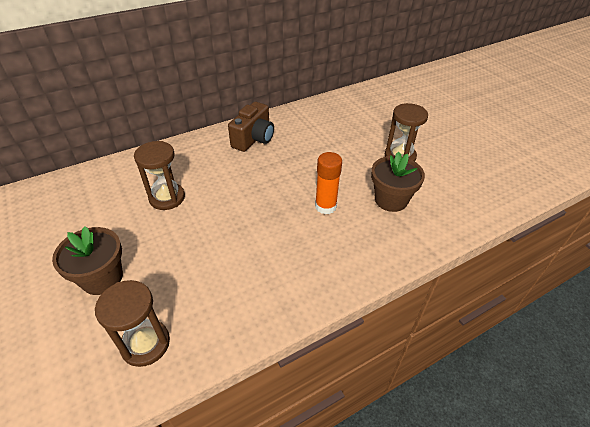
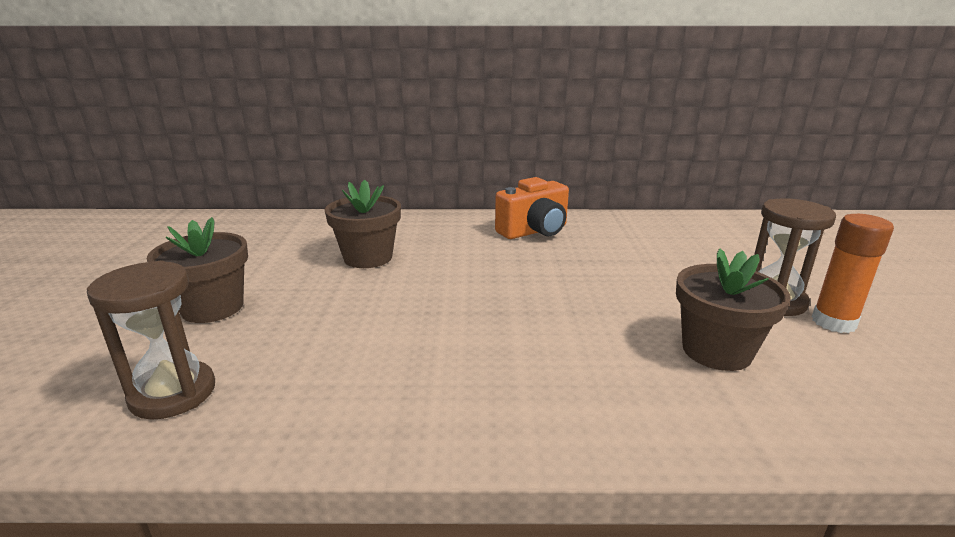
camera: 30 degrees right, 20 degrees down
(167, 198) = (368, 257): brown hourglass -> brown flower pot
(254, 139) = (534, 231): brown camera -> orange camera
(325, 206) = (583, 325): orange glue stick -> orange glue stick (833, 322)

